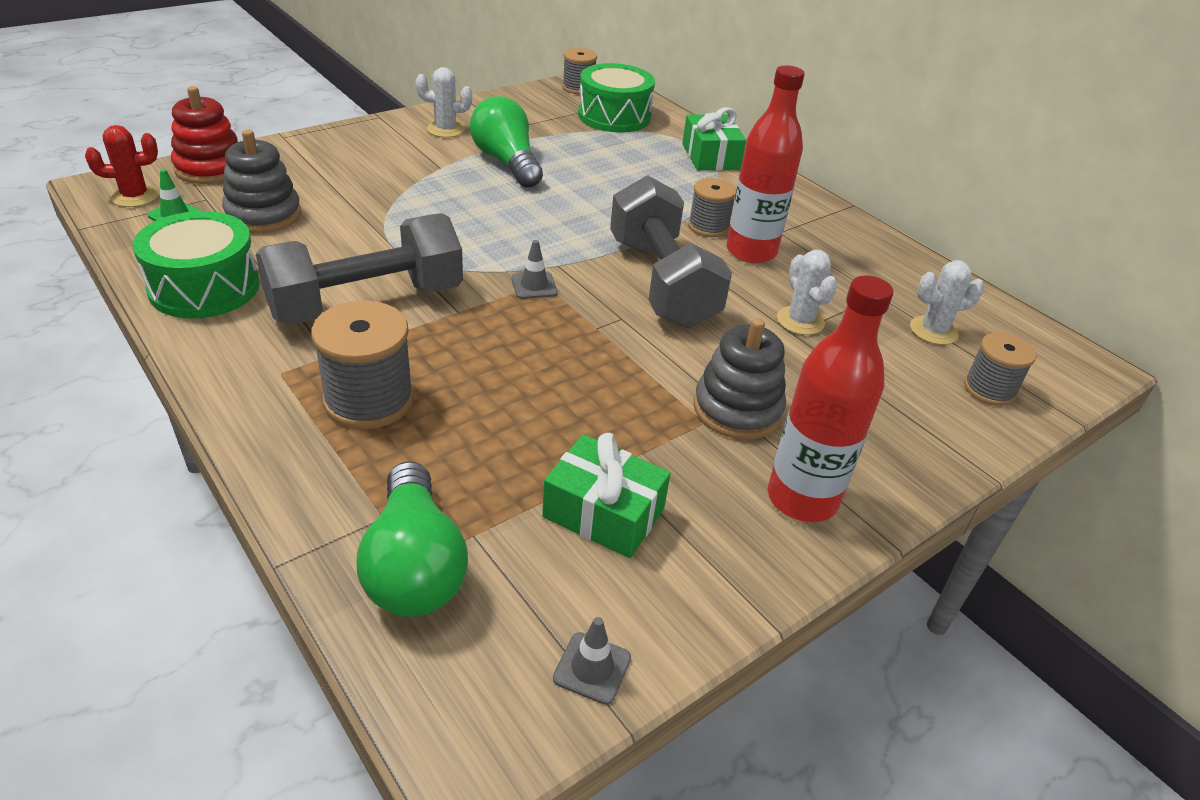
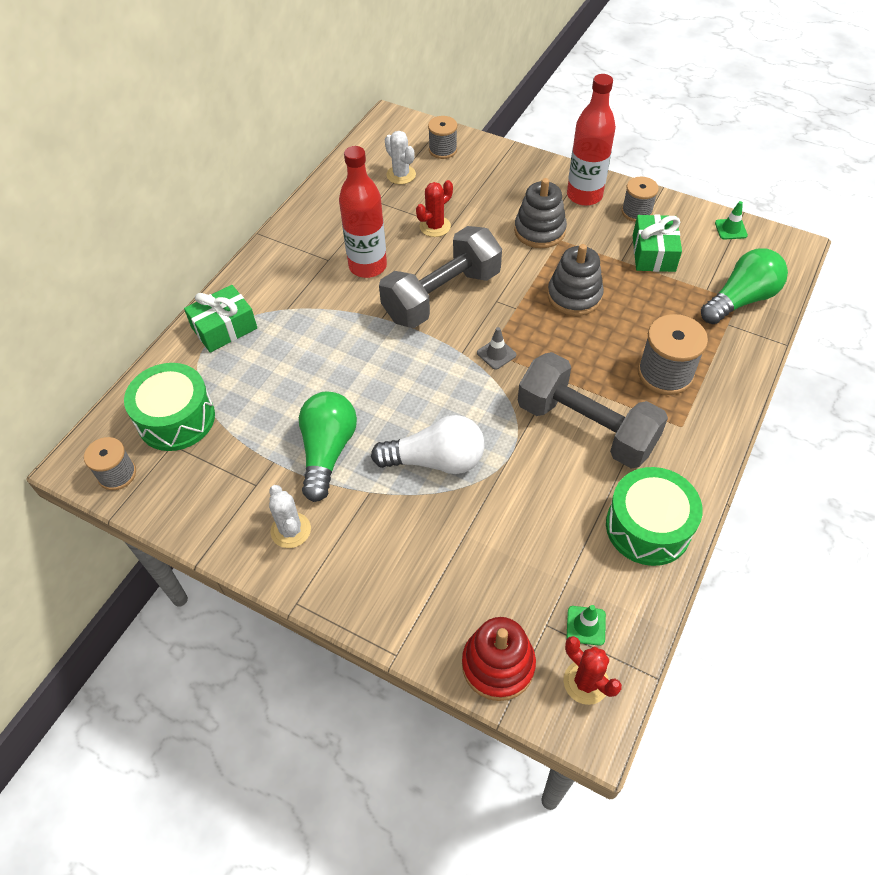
camera: 110 degrees left, 15 degrees up
(263, 215) = (537, 563): grey stacking toy -> grey stacking toy (574, 296)
(435, 205) = (436, 460): none -> white light bulb
(507, 162) = (327, 451): green light bulb -> green light bulb turned 150 degrees clockwise
(592, 668) = (730, 229): grey traffic cone -> green traffic cone
(708, 227) = (348, 296): grey spool -> grey spool (636, 212)
(800, 321) = (435, 226): white cactus -> red cactus

